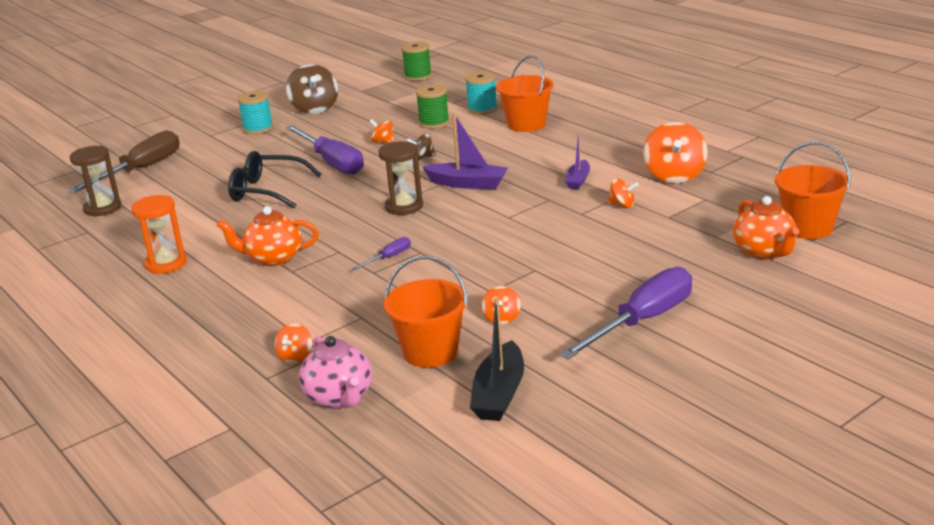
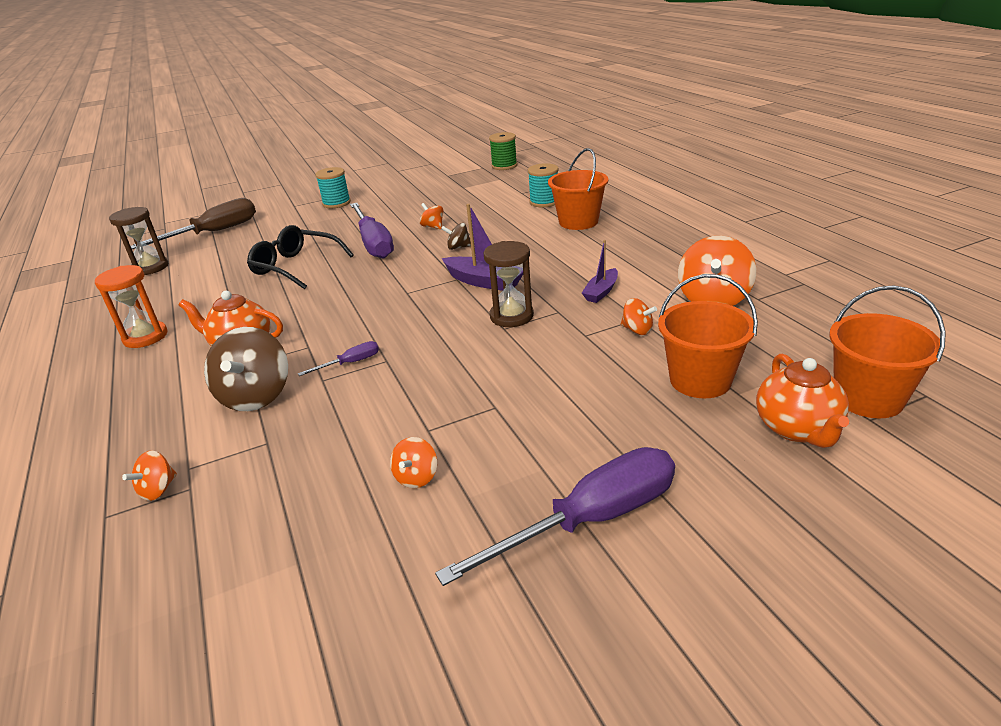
camera: 15 degrees right, 5 degrees up
(315, 109) = (396, 189): brown spinning top -> brown spinning top (256, 396)
(340, 398) = (151, 573): pink teapot -> none
(404, 206) = (406, 301): brown hourglass -> brown hourglass (511, 316)
(430, 352) = (303, 516): orange bucket -> orange bucket (700, 380)
(434, 123) = (491, 212): green spool -> none
(499, 394) = (337, 618): black boat -> none

